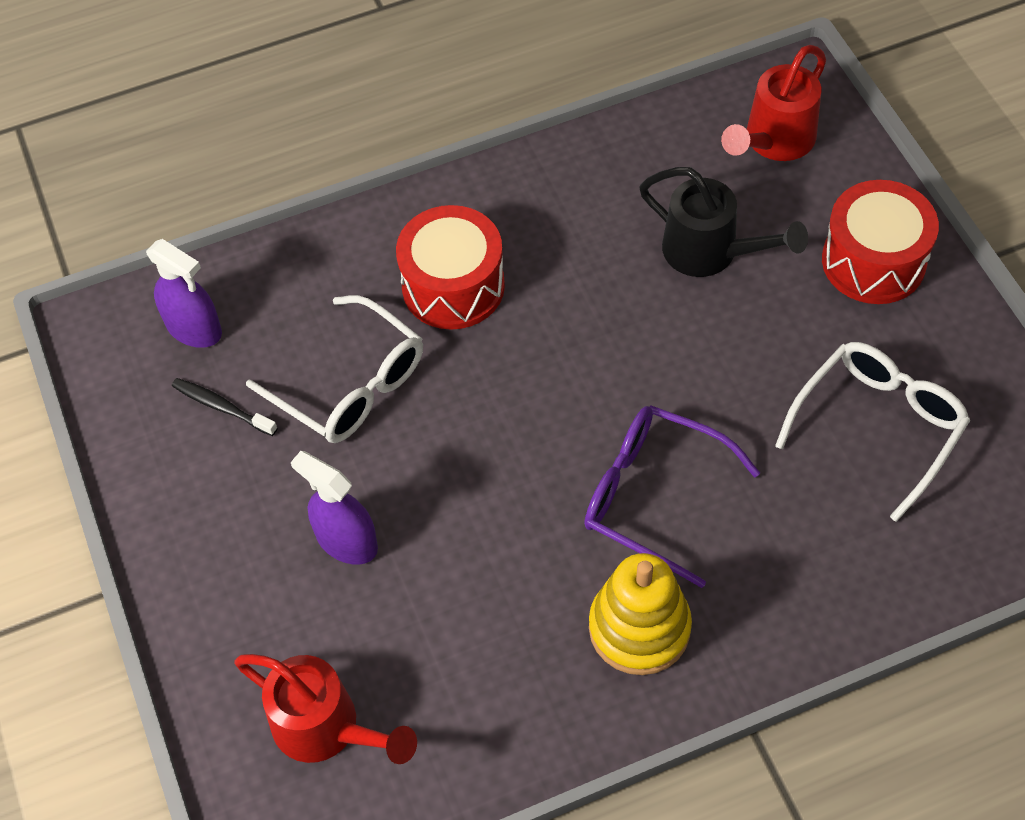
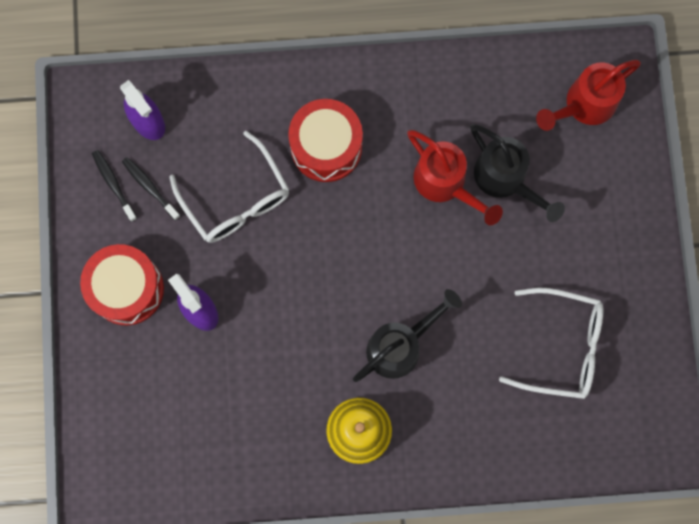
camera: 15 degrees right, 20 degrees up
(168, 418) = (113, 184): none -> black toothbrush
(326, 728) = (151, 430): red watering can -> red watering can (445, 184)
(653, 496) = (400, 346): purple glasses -> black watering can
(873, 261) = (611, 224): red drum -> red drum (127, 289)
(878, 426) = (562, 346): white glasses -> white glasses turned 45 degrees clockwise

